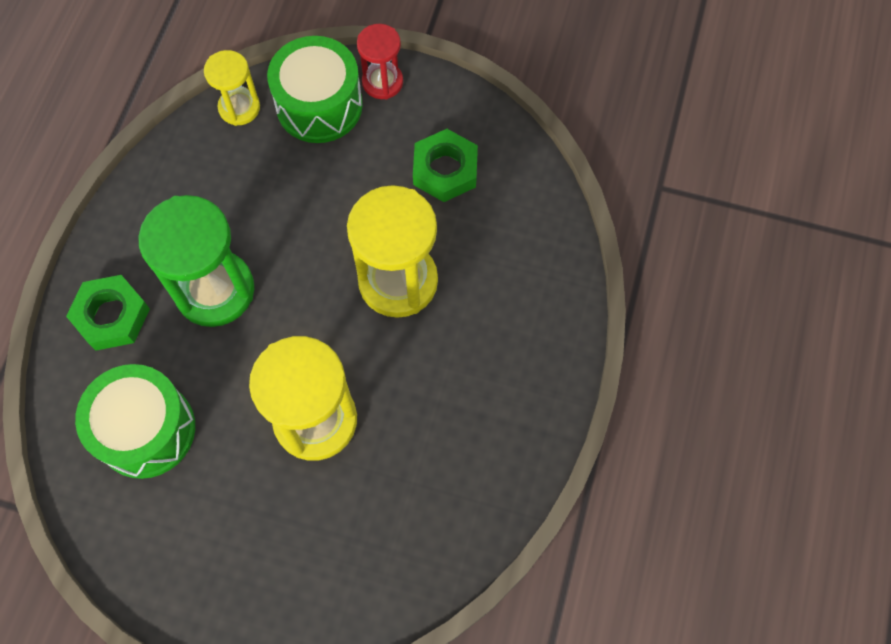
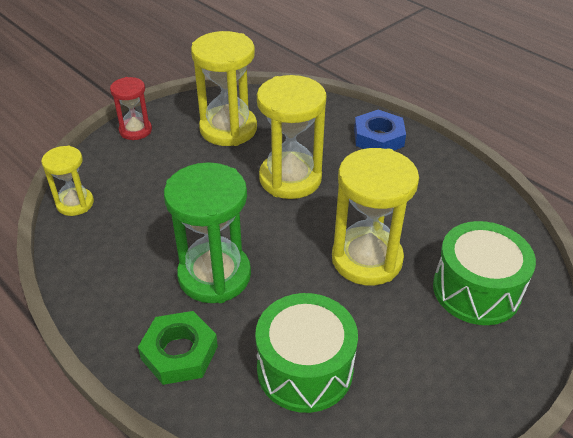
camera: 60 degrees left, 25 degrees down
(319, 105) = (119, 164): green drum -> green drum (476, 290)
(445, 170) = (228, 129): green nut -> yellow hourglass
(536, 338) = (378, 137): none -> blue nut

